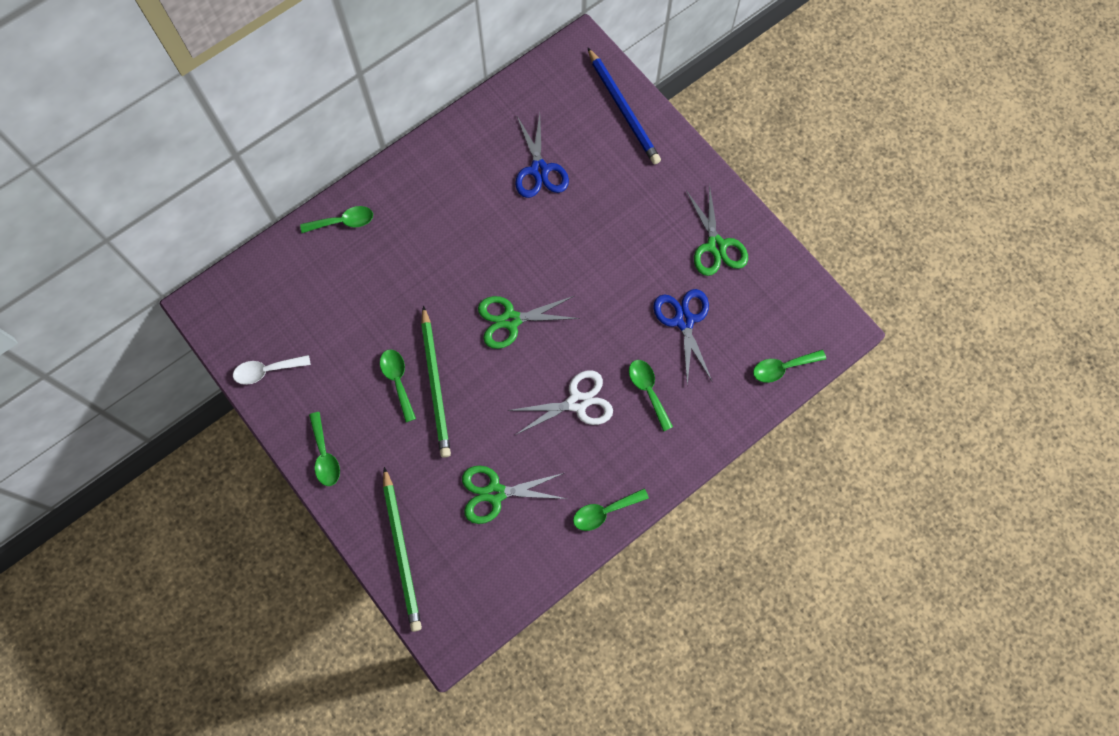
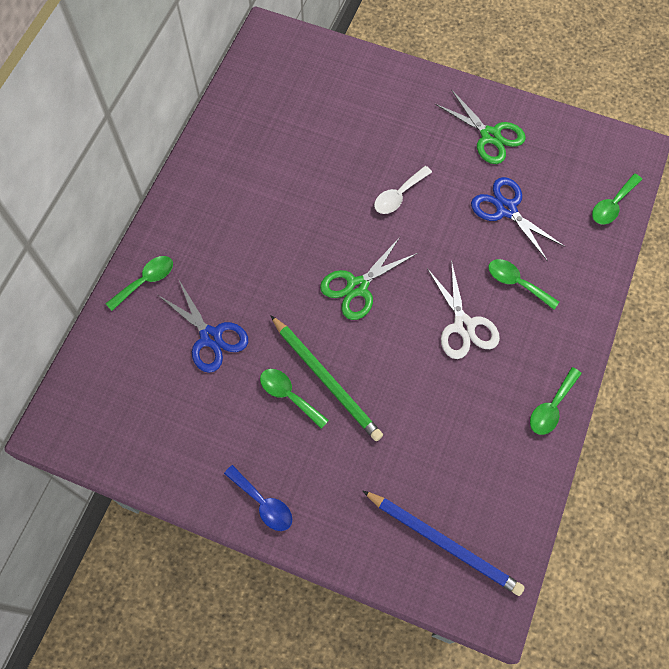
camera: 30 degrees left, 5 degrees down
(266, 371) = (155, 455): white spoon -> white spoon (398, 195)
(325, 455) = (263, 503): green spoon -> blue spoon
(401, 551) = (394, 550): green pencil -> none
(495, 493) = (445, 446): green scissors -> none
(539, 170) = (298, 149): blue scissors -> blue scissors (211, 337)
(577, 402) = (463, 326): white scissors -> white scissors turned 120 degrees clockwise
(623, 108) = (337, 65): blue pencil -> blue pencil (443, 542)

